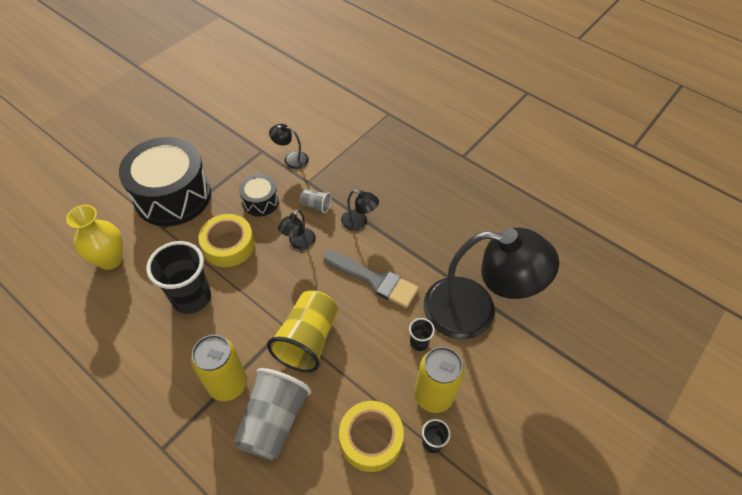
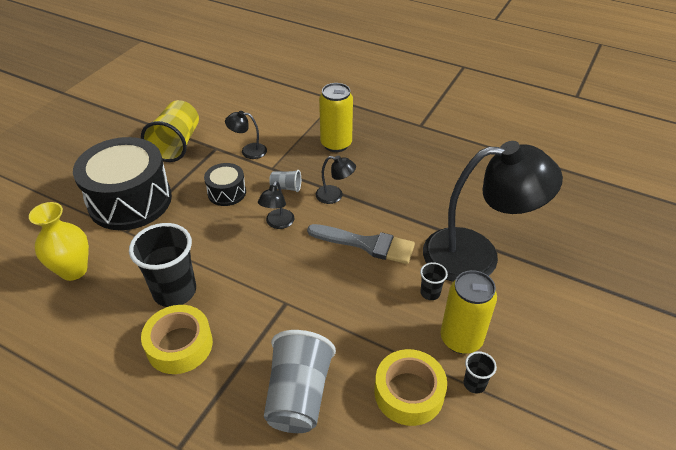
camera: 10 degrees left, 10 degrees down
(228, 245) = (203, 236): yellow tape -> yellow tape (179, 345)
(228, 384) = (237, 368): yellow can -> yellow can (336, 144)
(307, 340) = (313, 310): yellow cup -> yellow cup (176, 144)

